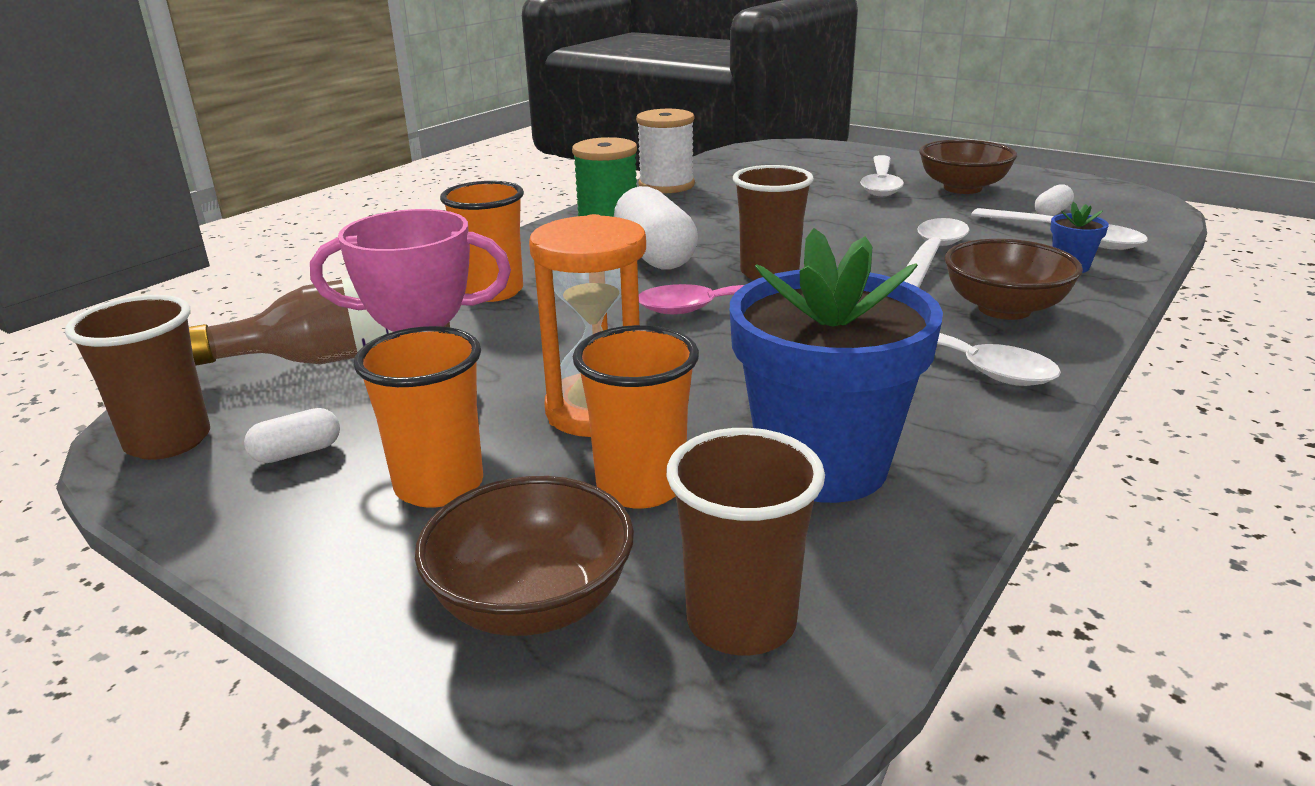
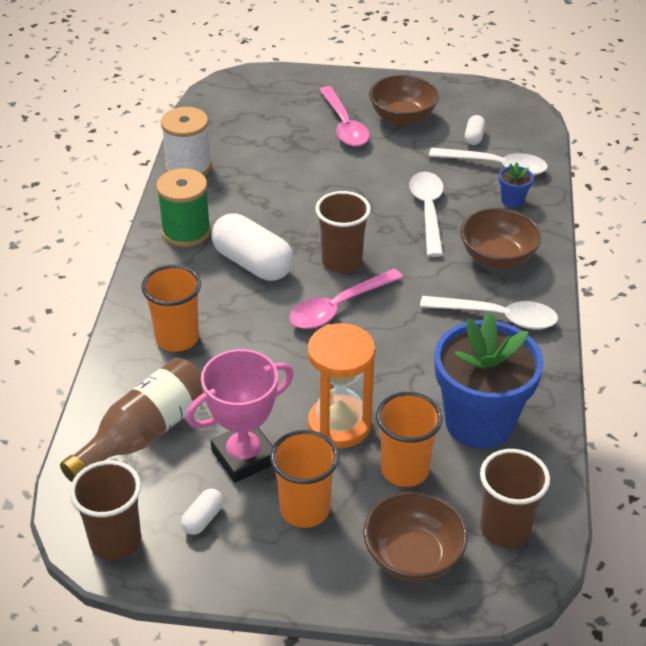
camera: 30 degrees left, 15 degrees up
(881, 184) = (344, 125): white spoon -> pink spoon

